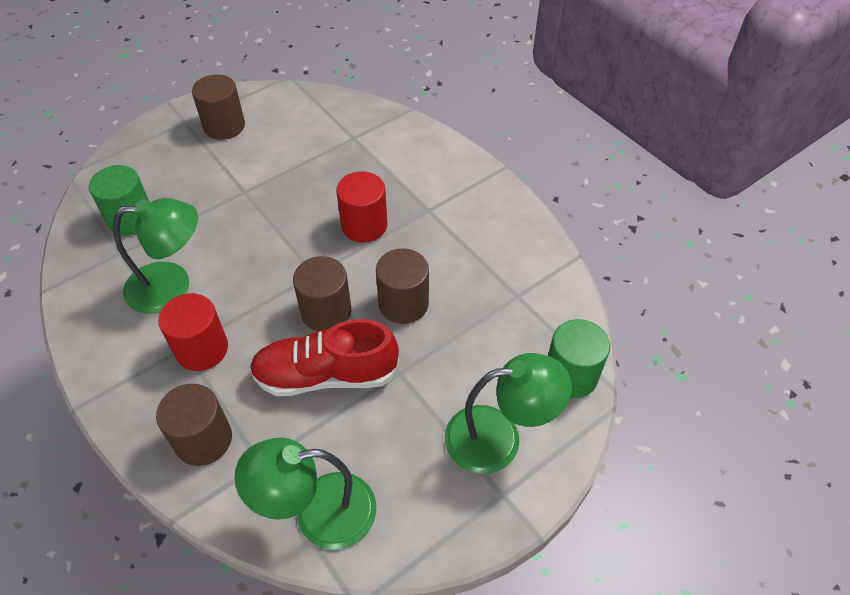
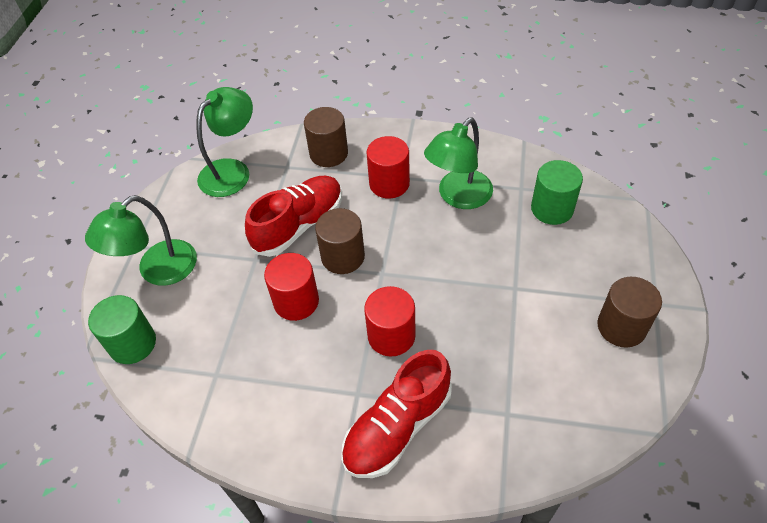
camera: 140 degrees right, 0 degrees up
(403, 304) = (296, 301): brown cylinder -> red cylinder
(424, 175) = (397, 427): none -> red shoe

